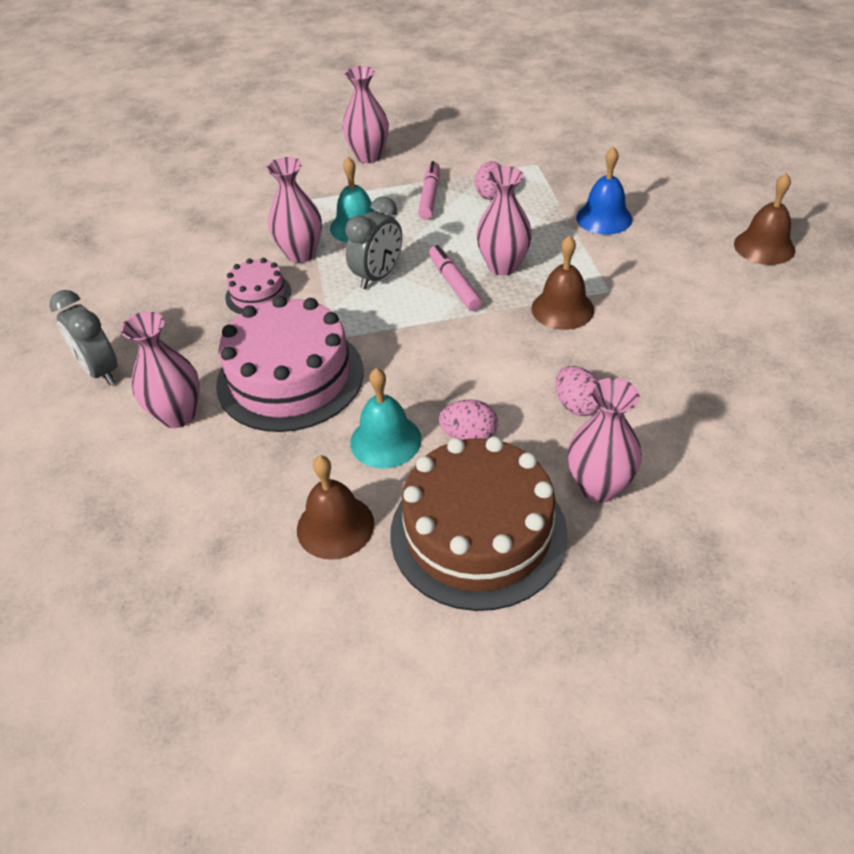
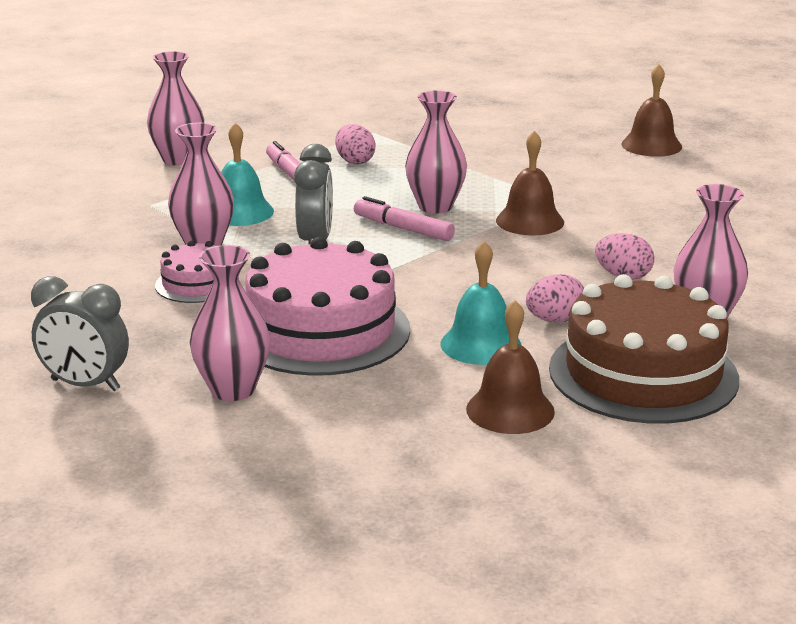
camera: 35 degrees left, 20 degrees down
(604, 218) = (489, 155): blue bell -> none

